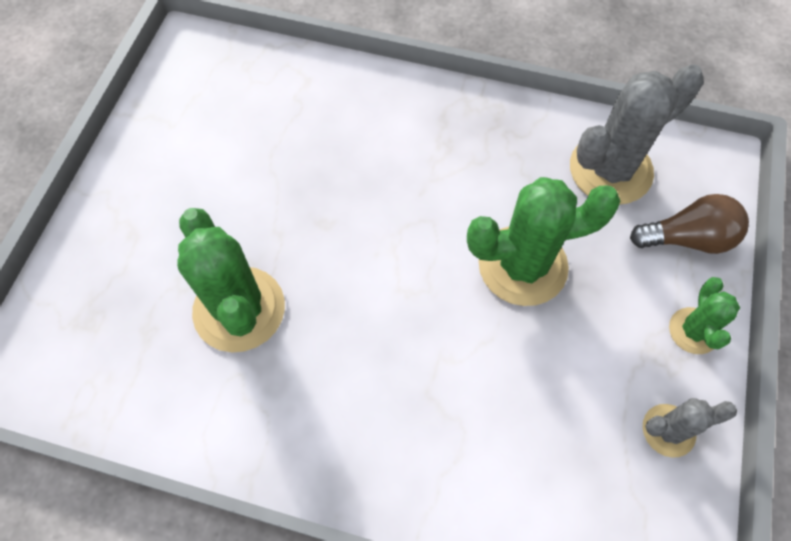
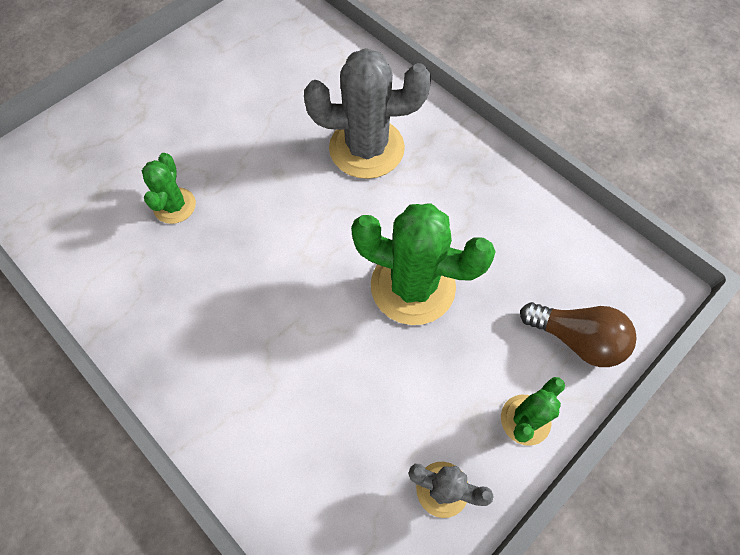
camera: 30 degrees right, 0 degrees up
(239, 309) = (174, 206): green cactus -> green cactus, size x0.53
(610, 170) = (546, 247): grey cactus -> grey cactus (366, 148)

